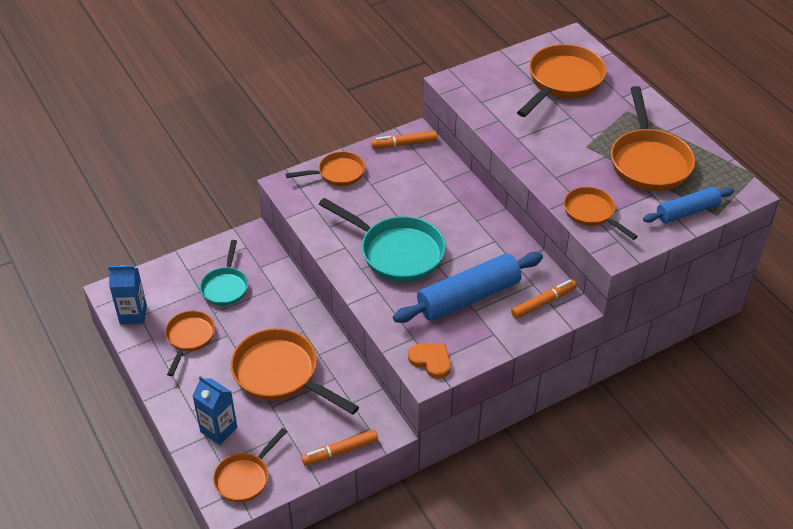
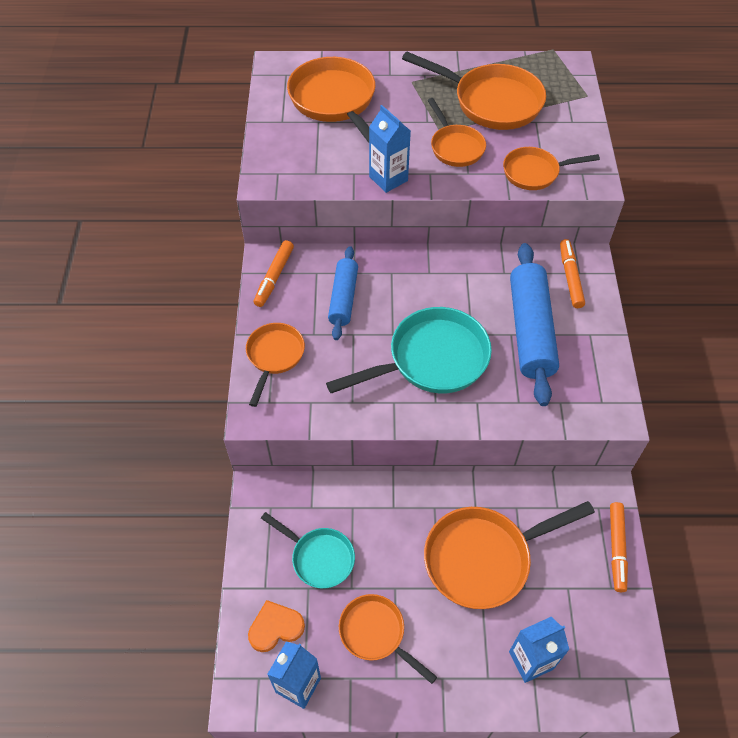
camera: 60 degrees left, 10 degrees up
(245, 477) = (611, 661): orange pan -> orange pan (455, 147)
(431, 361) = (599, 402): orange heart -> orange heart (275, 627)
(510, 138) = (388, 179): none -> blue carton
(687, 211) = (572, 111): blue rolling pin -> blue rolling pin (343, 298)

